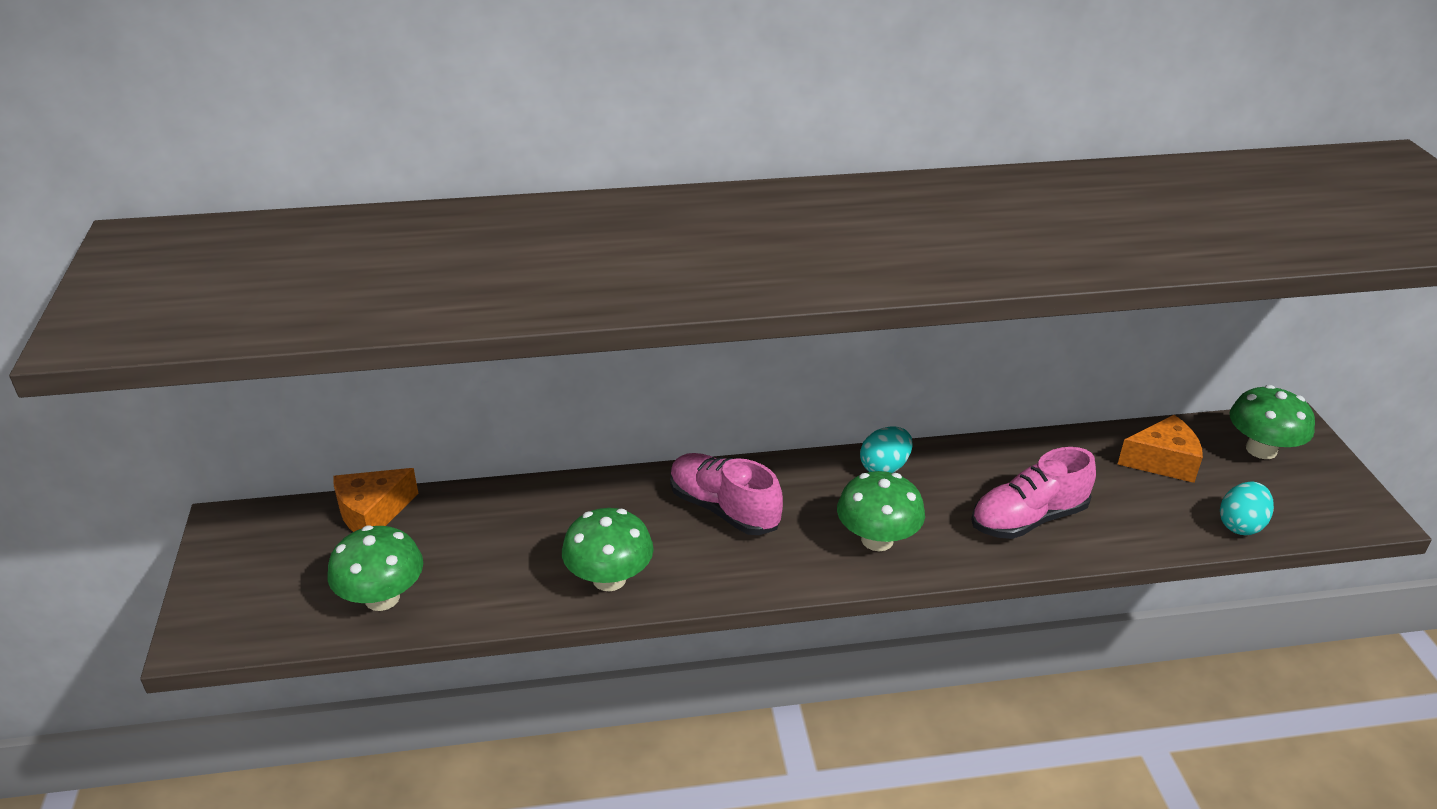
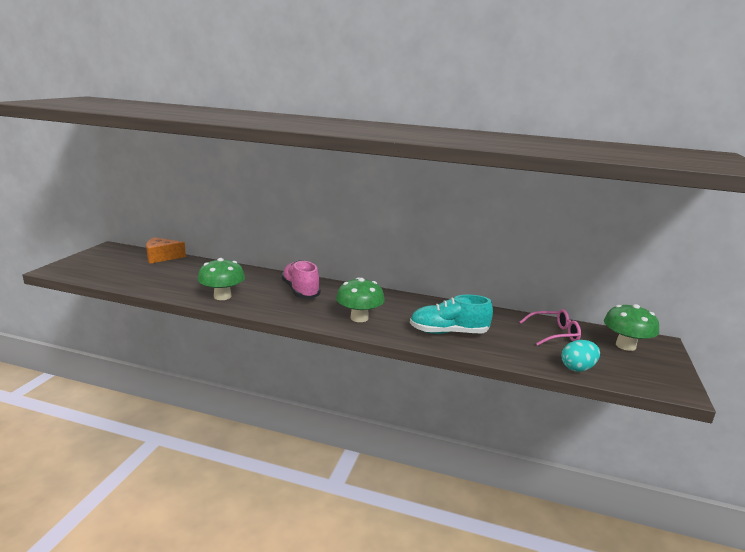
camera: 25 degrees right, 15 degrees down
(382, 598) = (130, 278): green mushroom -> none
(884, 467) = (394, 298): turquoise egg -> none
(1028, 519) = (448, 332): pink shoe -> turquoise shoe
(1162, 461) = (554, 334): orange cheese -> pink glasses

